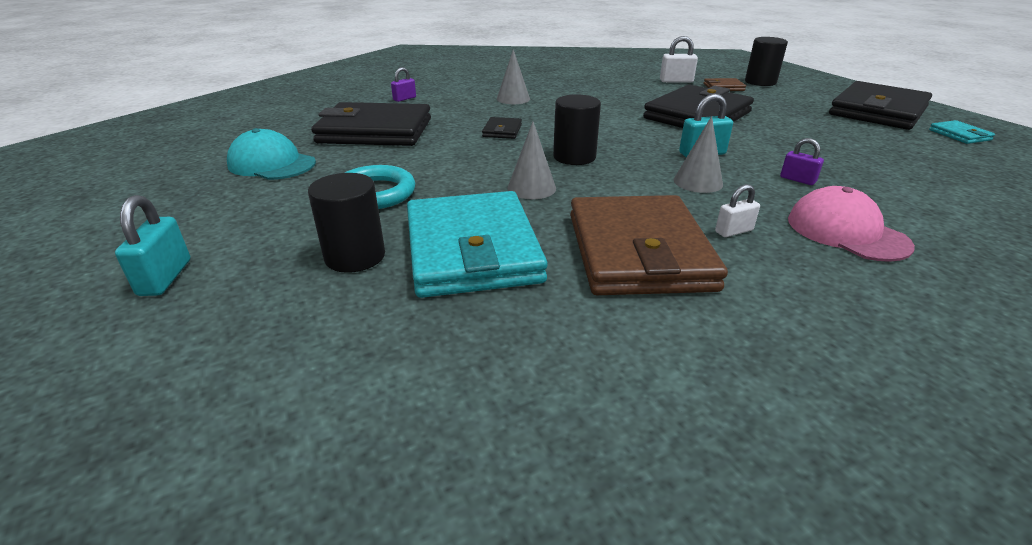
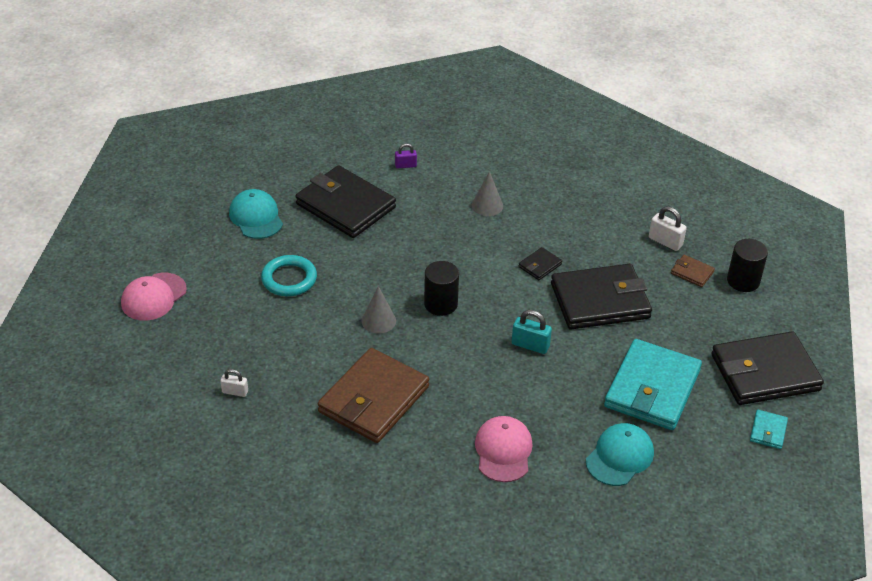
camera: 35 degrees right, 10 degrees up
(165, 277) = (153, 297): turquoise padlock -> pink cap
(355, 256) = (240, 327): black cylinder -> none
(472, 249) = (296, 352): turquoise wallet -> turquoise wallet (652, 388)
(502, 131) = (429, 248): black wallet -> black wallet (540, 265)
(698, 182) = (484, 369): grey cone -> none
(733, 231) = (442, 415): white padlock -> white padlock (235, 392)
(797, 180) = (550, 402): purple padlock -> none
(930, 190) = (619, 457): none -> turquoise cap

